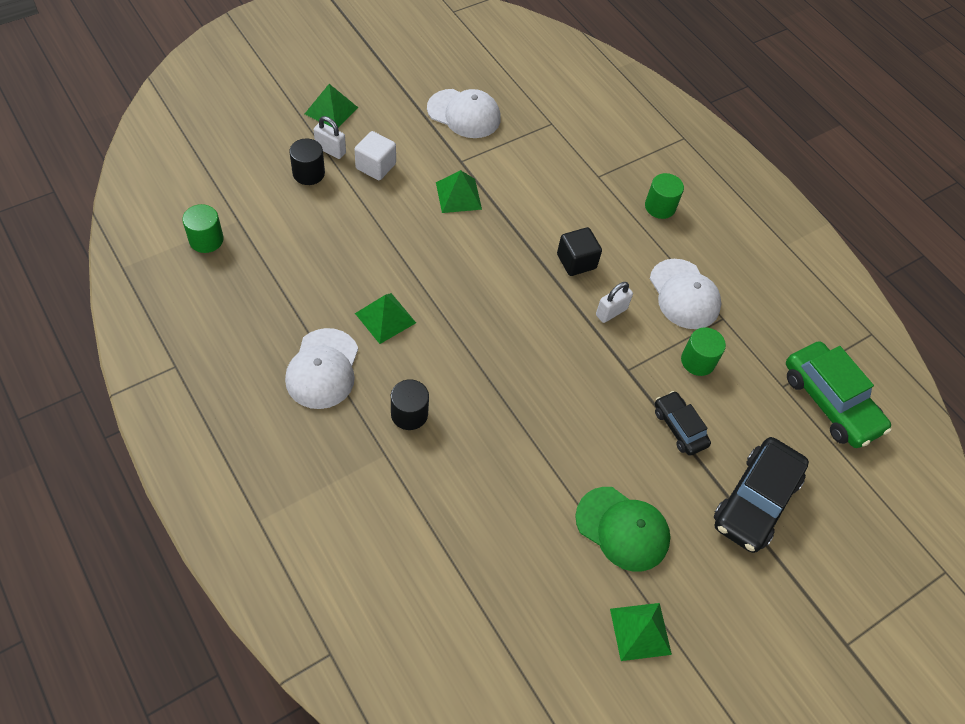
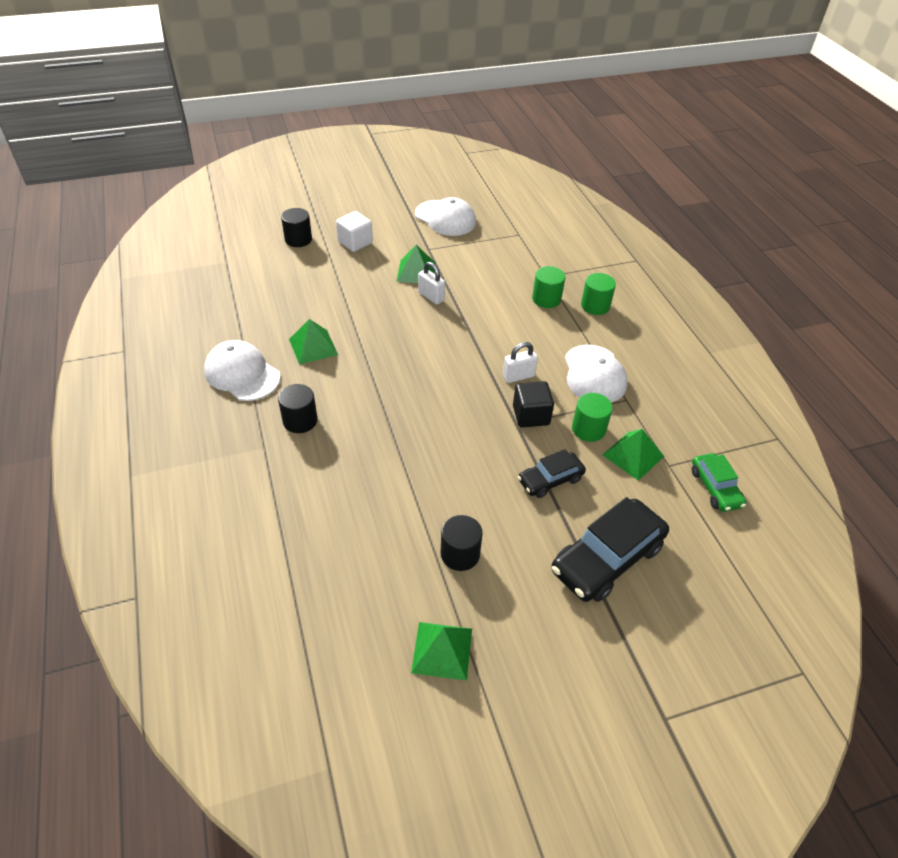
camera: 20 degrees right, 10 degrees down
(206, 240) = (194, 270): green cylinder -> green cylinder (546, 299)
(323, 369) = (242, 374): white cap -> white cap turned 105 degrees clockwise
(330, 150) = (323, 227): white padlock -> white padlock (431, 296)
(331, 110) = (337, 202): green pyramid -> green pyramid (633, 455)
(576, 261) = (501, 333): black cube -> black cube (531, 415)
(622, 529) = (460, 554): green cap -> black cylinder
(679, 427) = (550, 480): black car -> black car turned 105 degrees counterclockwise
(830, 402) = (715, 488): green car -> green car, size x0.57

